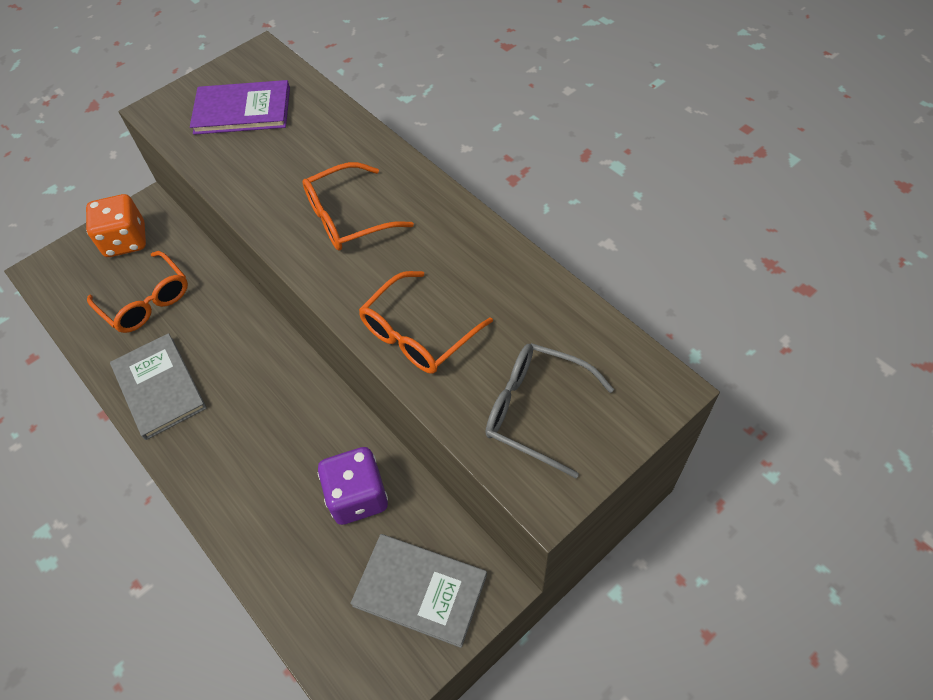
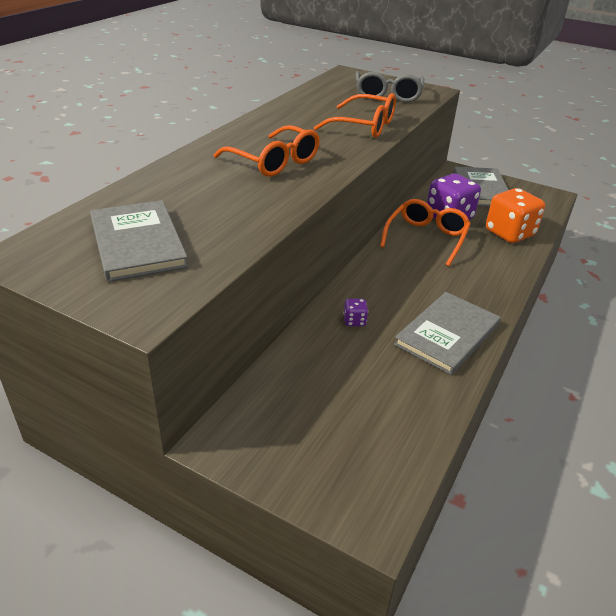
camera: 115 degrees left, 20 degrees down
(126, 241) = (284, 440): orange dice -> orange dice (509, 233)
(146, 301) = (362, 382): orange glasses -> orange glasses (426, 238)
(217, 319) = (354, 321): none -> purple dice
(242, 110) = (137, 243): purple book -> grey book

